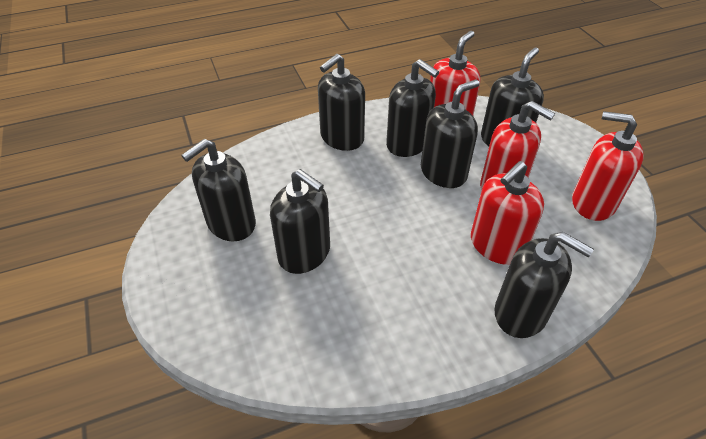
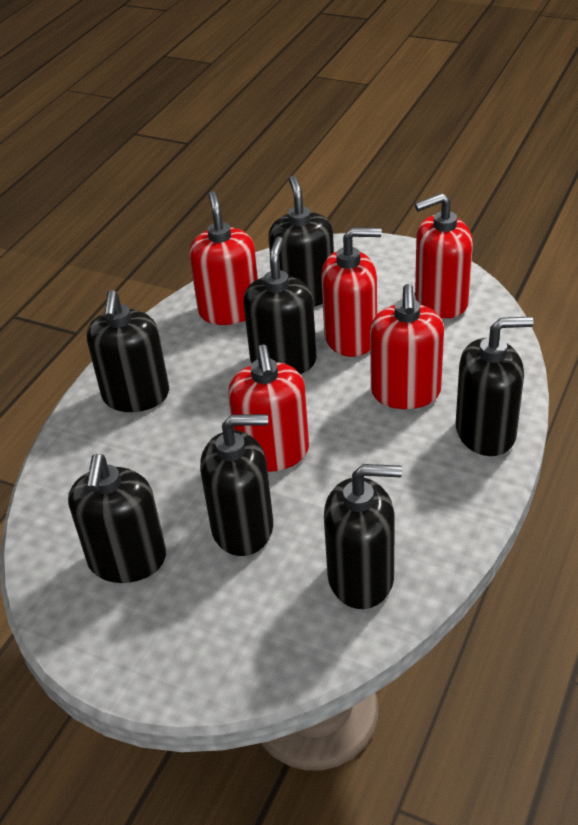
camera: 40 degrees left, 5 degrees down
(372, 222) = (273, 452): none -> red soap dispenser
(407, 143) = (214, 356): black soap dispenser -> black soap dispenser (361, 578)

